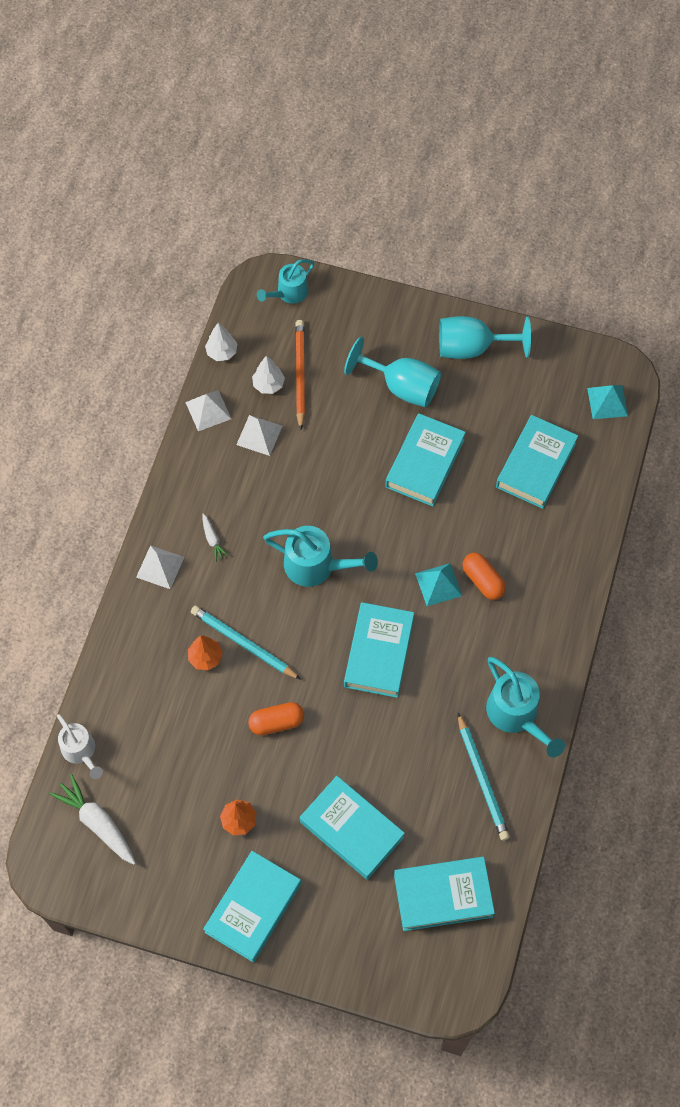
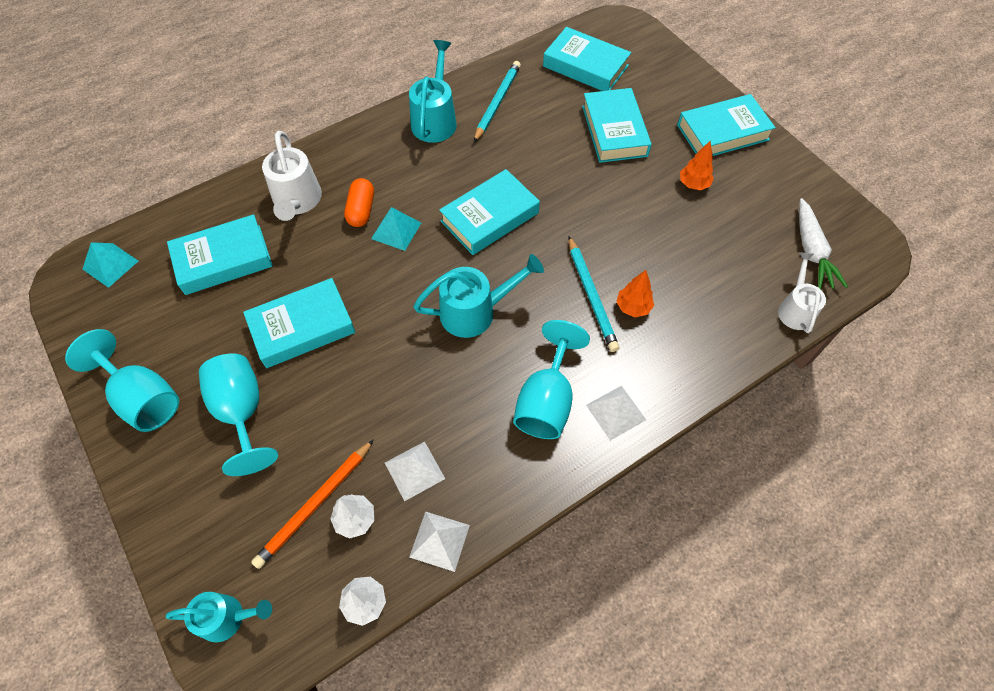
camera: 140 degrees left, 5 degrees down
(213, 539) = (546, 401): white carrot -> turquoise goblet
(276, 722) = (612, 224): orange capsule -> none
(317, 566) = (476, 311): turquoise watering can -> turquoise watering can turned 105 degrees clockwise
(538, 549) = (297, 202): none -> white watering can

